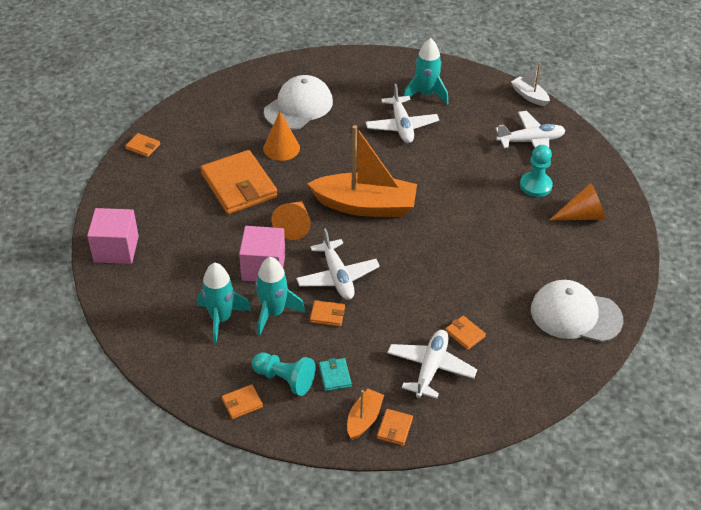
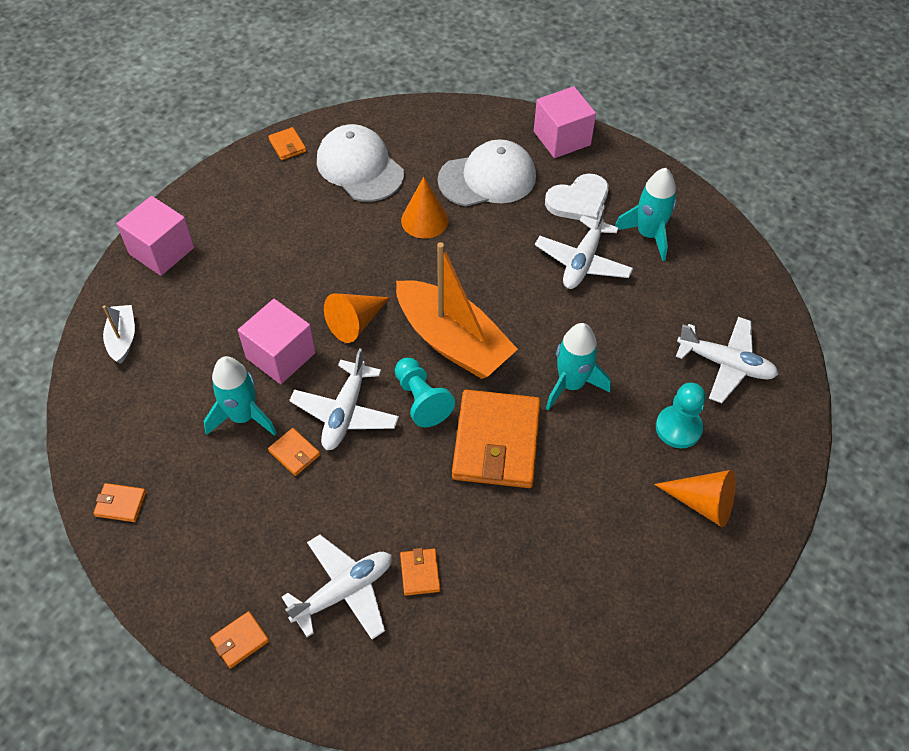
camera: 35 degrees right, 10 degrees up
(221, 319) = (187, 391): turquoise rocket -> turquoise rocket (571, 384)
(239, 185) = (341, 242): orange wallet -> orange wallet (496, 442)
(284, 379) = (184, 503): turquoise pawn -> turquoise pawn (421, 400)
(323, 64) = (562, 138): none -> pink cube
(335, 376) = (237, 533): turquoise wallet -> none
(364, 419) = (220, 606): orange boat -> none
(367, 94) = (578, 201): none -> white heart
(529, 96) = (778, 301): white boat -> white boat (122, 338)
(575, 314) = (574, 632): white cap -> white cap (360, 167)

